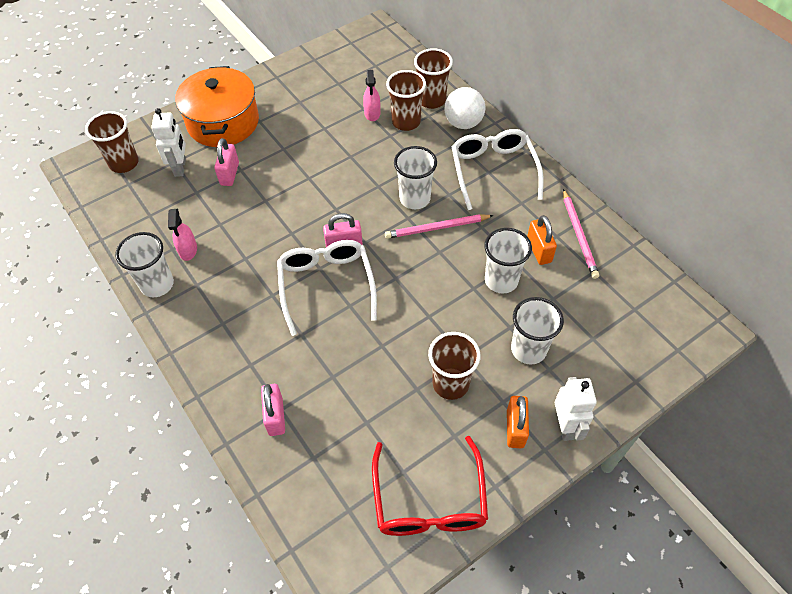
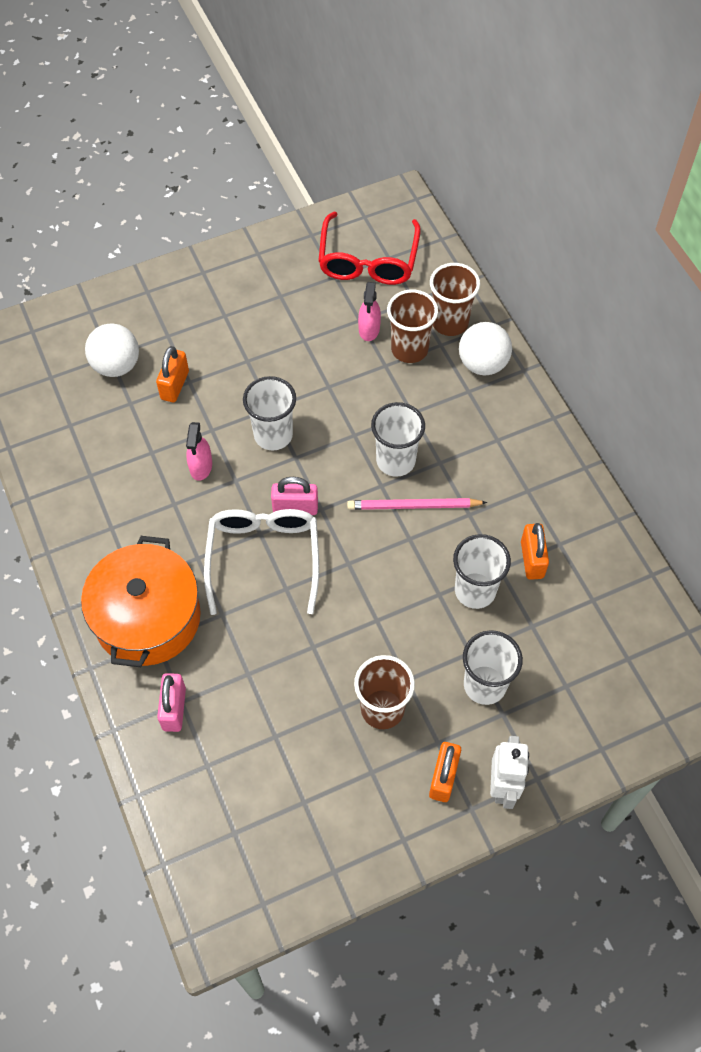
camera: 10 degrees right, 5 degrees up
(124, 163) = (49, 347): brown cup -> none
(157, 284) = (66, 519): white cup -> white cup (273, 435)
(180, 167) = (116, 365): white robot -> white ball
(188, 250) = (108, 480): pink spray bottle -> pink spray bottle (201, 466)
(223, 122) = (179, 310): orange pot -> orange pot (147, 617)
(229, 174) = (175, 385): pink padlock -> orange padlock
(429, 501) = (325, 841): red glasses -> red glasses (368, 261)
(493, 171) = (503, 439): white glasses -> none
(579, 235) = (587, 548): pink pencil -> none

